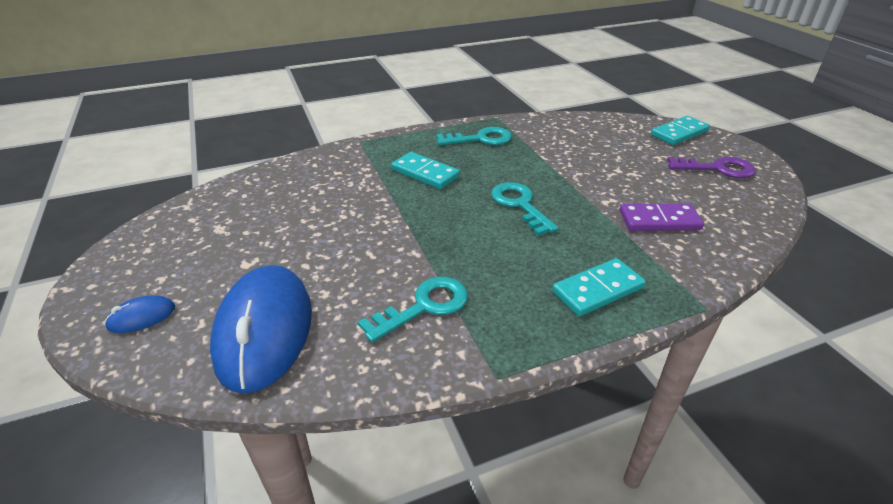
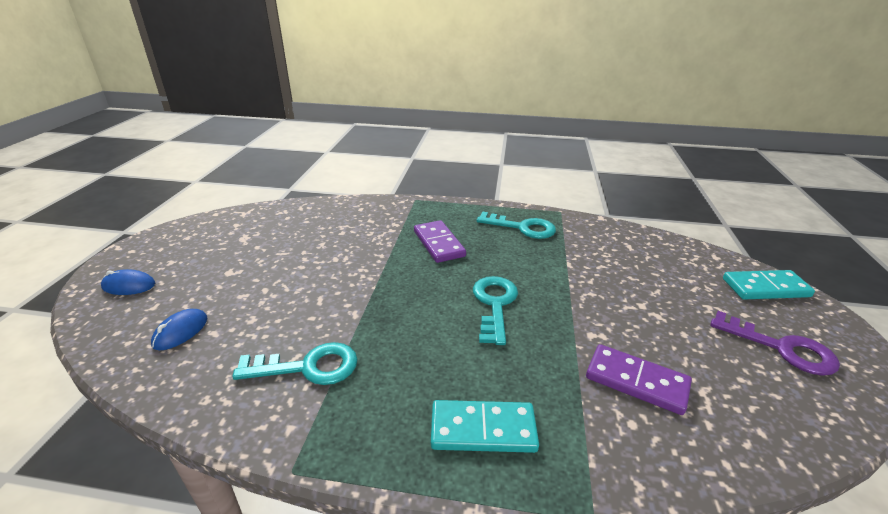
camera: 30 degrees right, 5 degrees down
(264, 331) = (180, 332): blue mouse -> blue mouse, size x0.41
(425, 173) = (438, 244): turquoise domino -> purple domino

